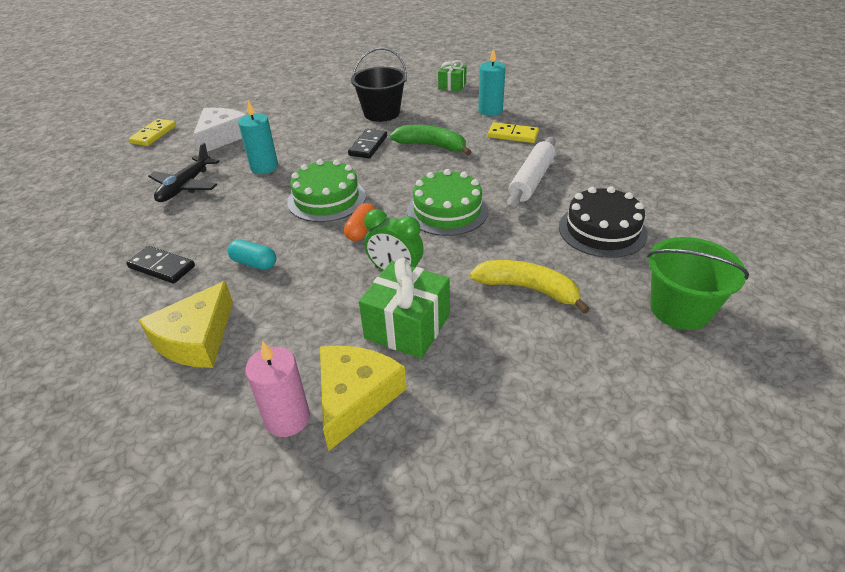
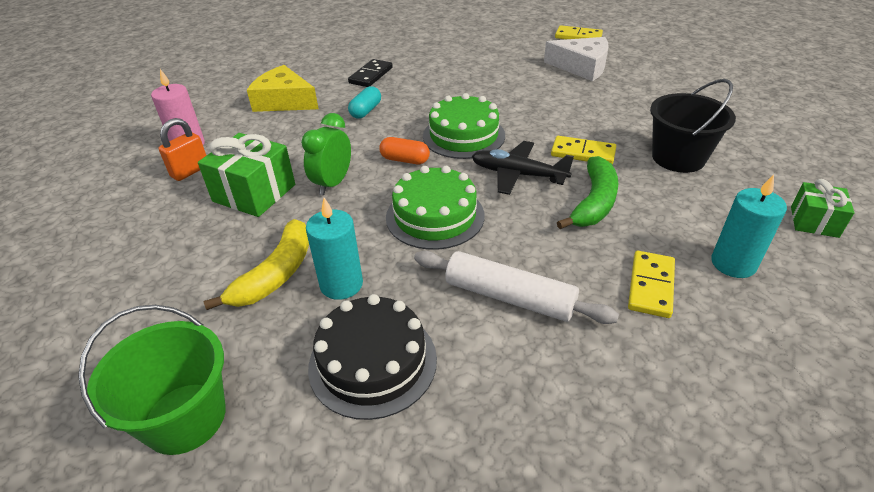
camera: 90 degrees right, 0 degrees up
(185, 186) = (486, 65): black plane -> black plane (517, 174)
(264, 167) = (524, 96): turquoise candle -> turquoise candle (341, 284)
(355, 397) = (190, 171): yellow cheese -> orange padlock
(368, 146) = (583, 153): black domino -> yellow domino

